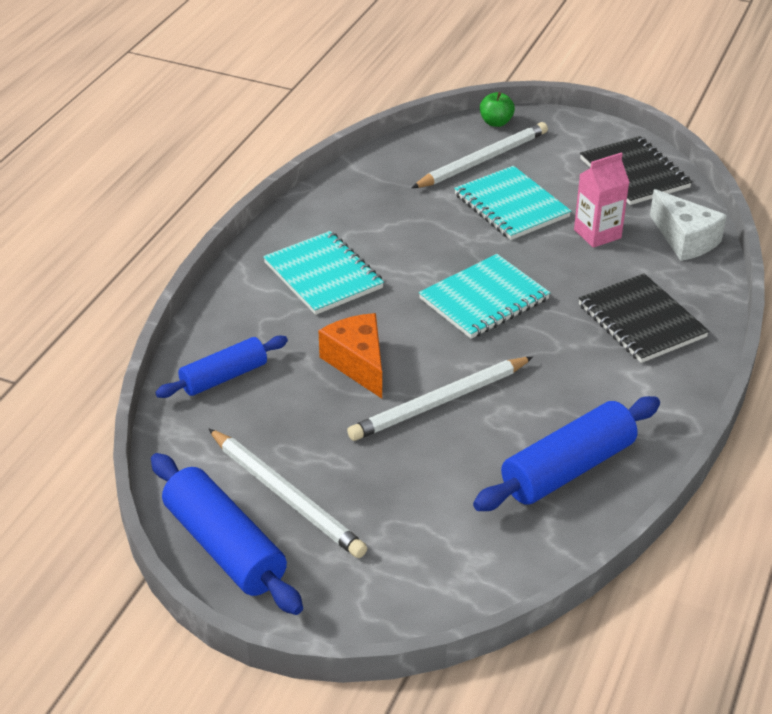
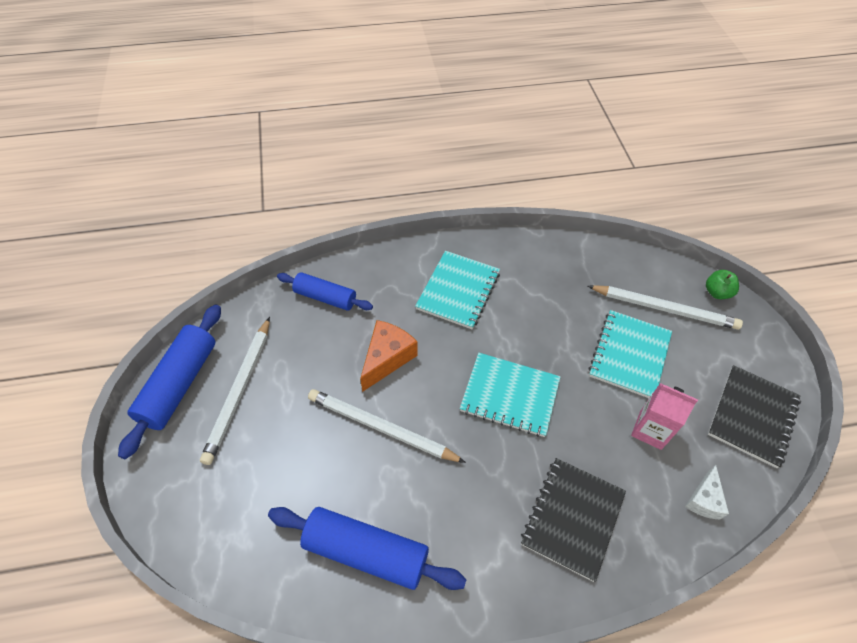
camera: 55 degrees right, 15 degrees up
(685, 239) = (704, 500): white cheese -> white cheese, size x0.64

